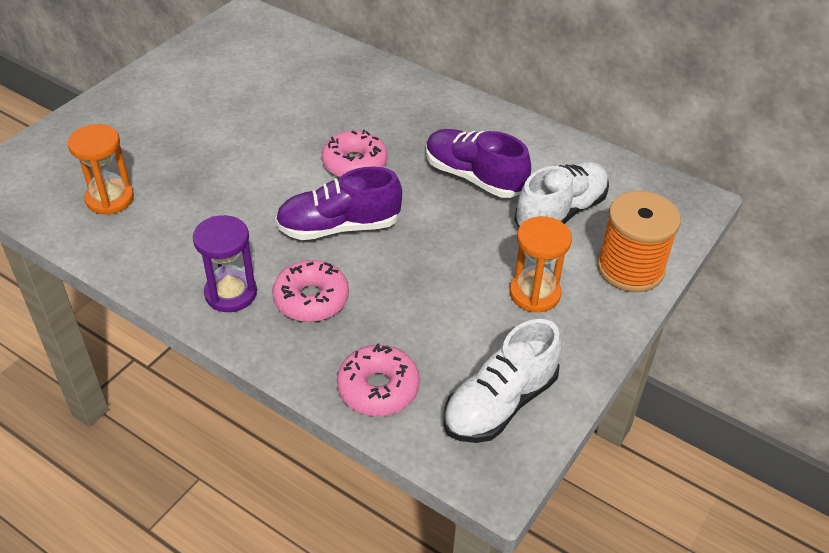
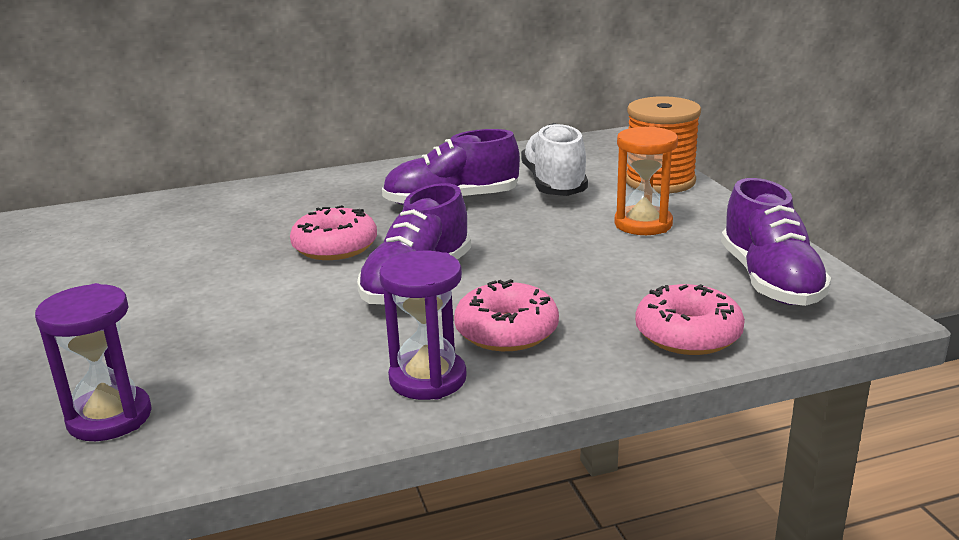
camera: 50 degrees left, 20 degrees down
(110, 199) = (109, 418): orange hourglass -> purple hourglass
(500, 403) = (770, 281): white shoe -> purple shoe

